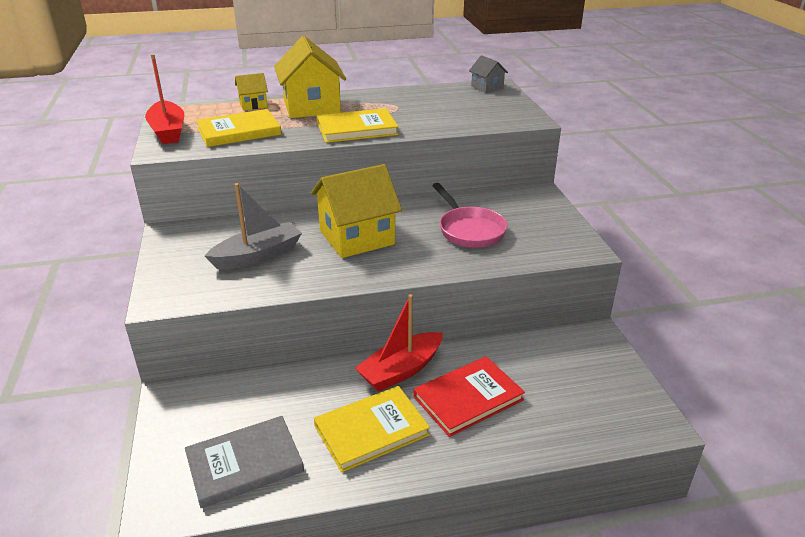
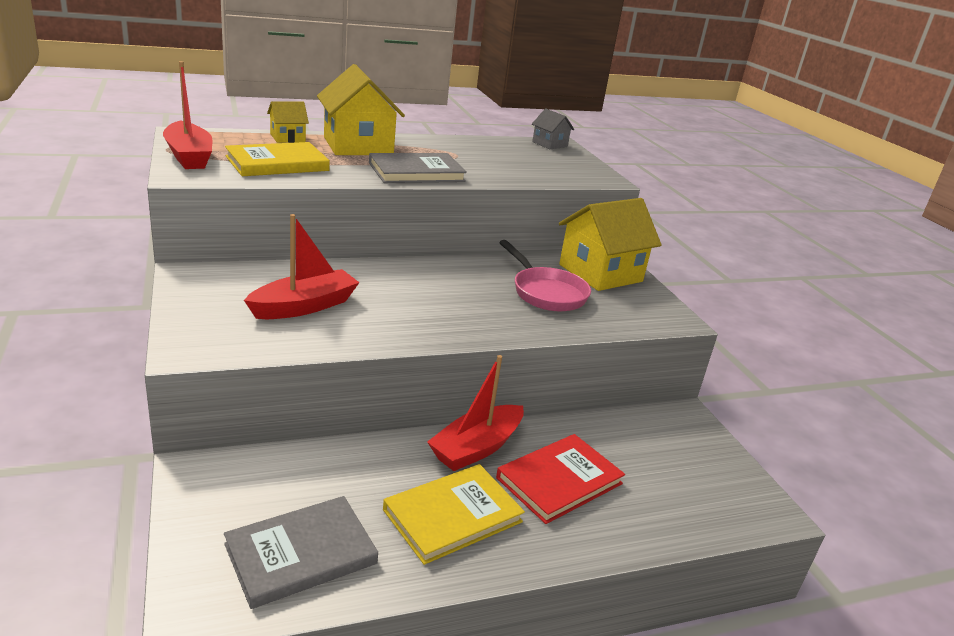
camera: 10 degrees left, 5 degrees down
(258, 256) = (304, 306): grey boat -> red boat
(356, 237) = (419, 293): yellow house -> yellow house (600, 273)
(357, 129) = (416, 172): yellow book -> grey book

